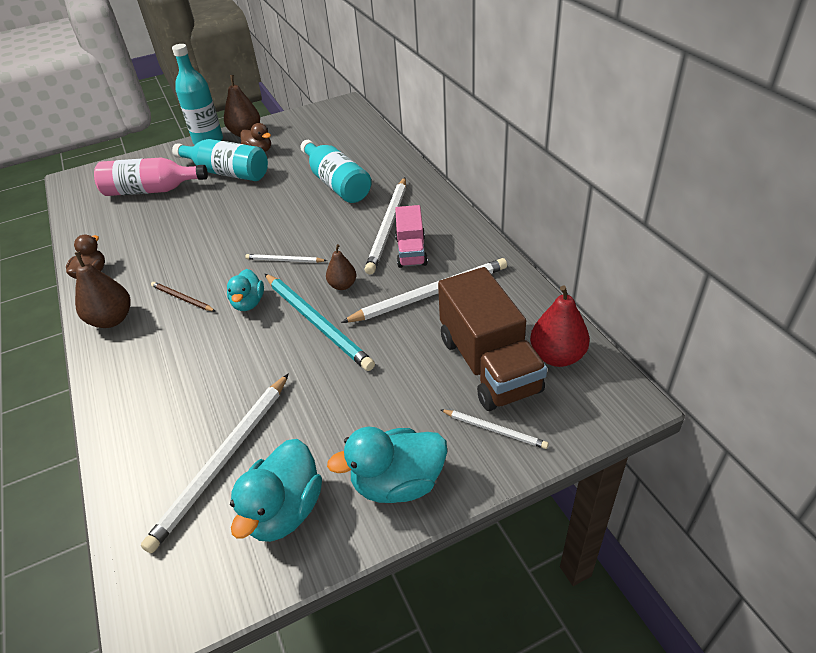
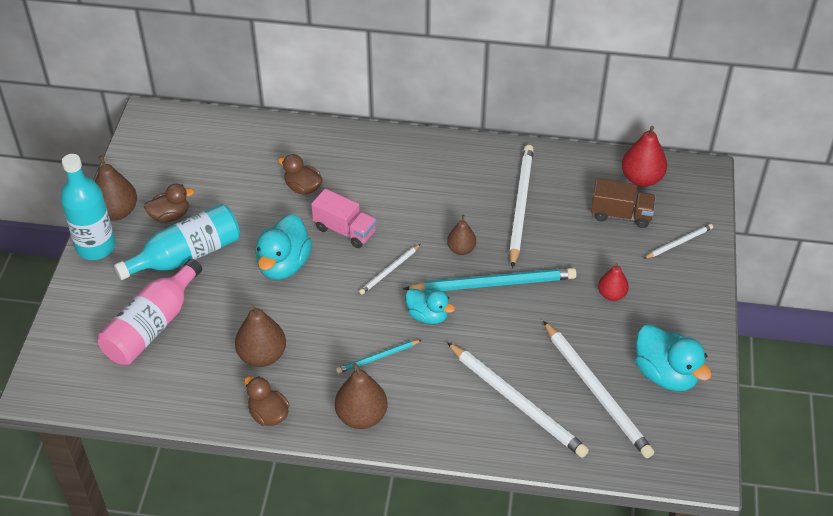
camera: 60 degrees left, 5 degrees up
(150, 244) = (262, 355): none -> brown pear
(182, 298) = (377, 358): brown pencil -> turquoise pencil
(337, 184) = (303, 188): turquoise bottle -> brown duck
(369, 409) = (611, 294): none -> red pear
(388, 227) = (408, 187): white pencil -> white pencil (517, 402)
(398, 483) = (685, 309): turquoise duck -> turquoise duck (284, 265)
(411, 251) = (457, 190): pink truck -> pink truck (345, 230)
(488, 365) = (621, 214): brown truck -> brown truck, size x0.58

